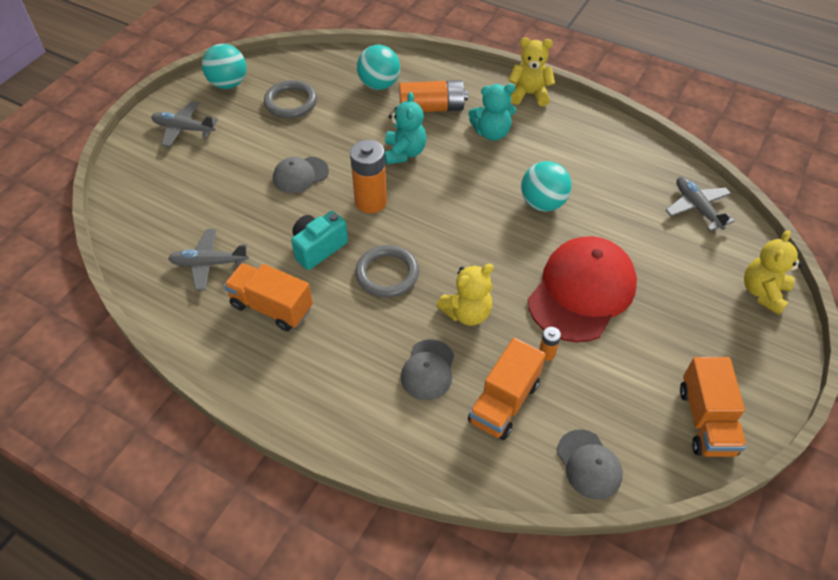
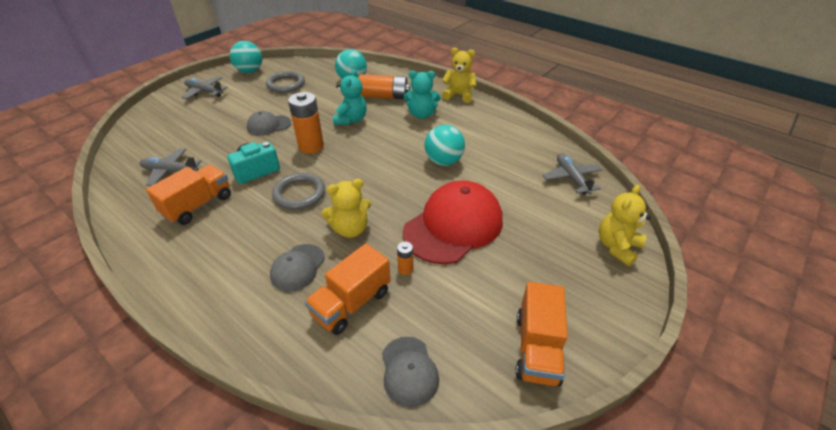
camera: 10 degrees right, 10 degrees down
(271, 307) = (198, 205): orange truck -> orange truck turned 90 degrees clockwise

